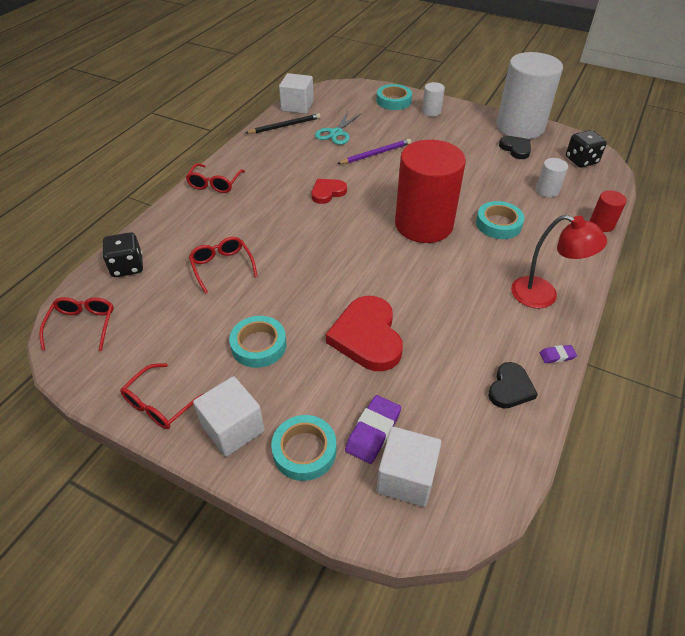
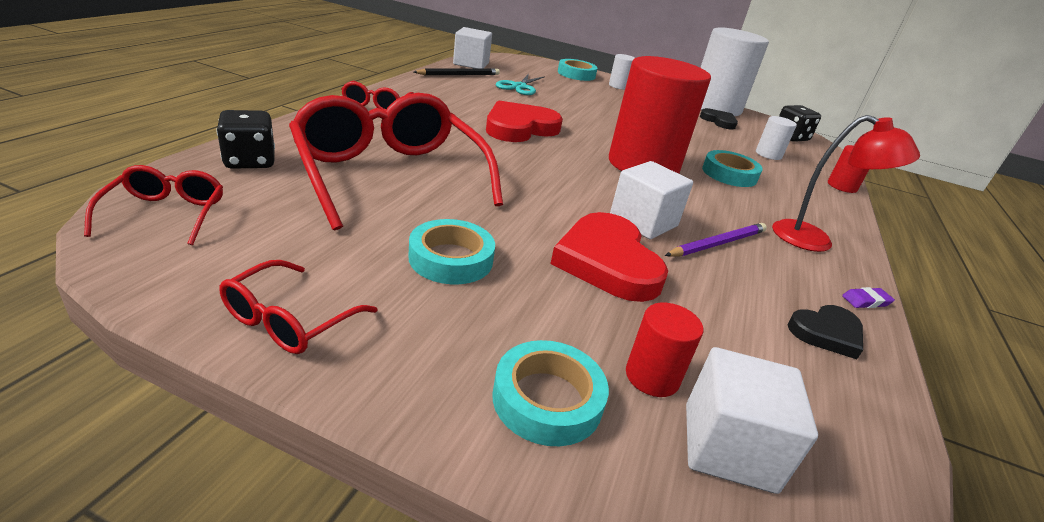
camera: 10 degrees left, 15 degrees down
(222, 266) = (390, 174): red glasses -> red glasses, size x2.16
(233, 428) = (418, 361): white cube -> white cube (643, 222)
(327, 192) = (519, 128): red heart -> red heart, size x1.77
(373, 431) = (652, 376): purple eraser -> red cylinder
(376, 154) = (568, 106): purple pencil -> purple pencil (717, 243)
(510, 388) = (826, 333): black heart -> black heart turned 45 degrees clockwise

